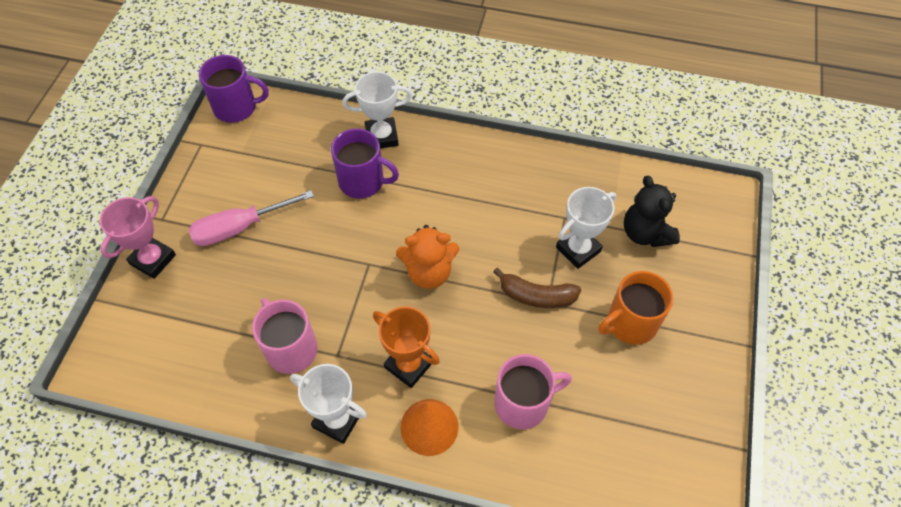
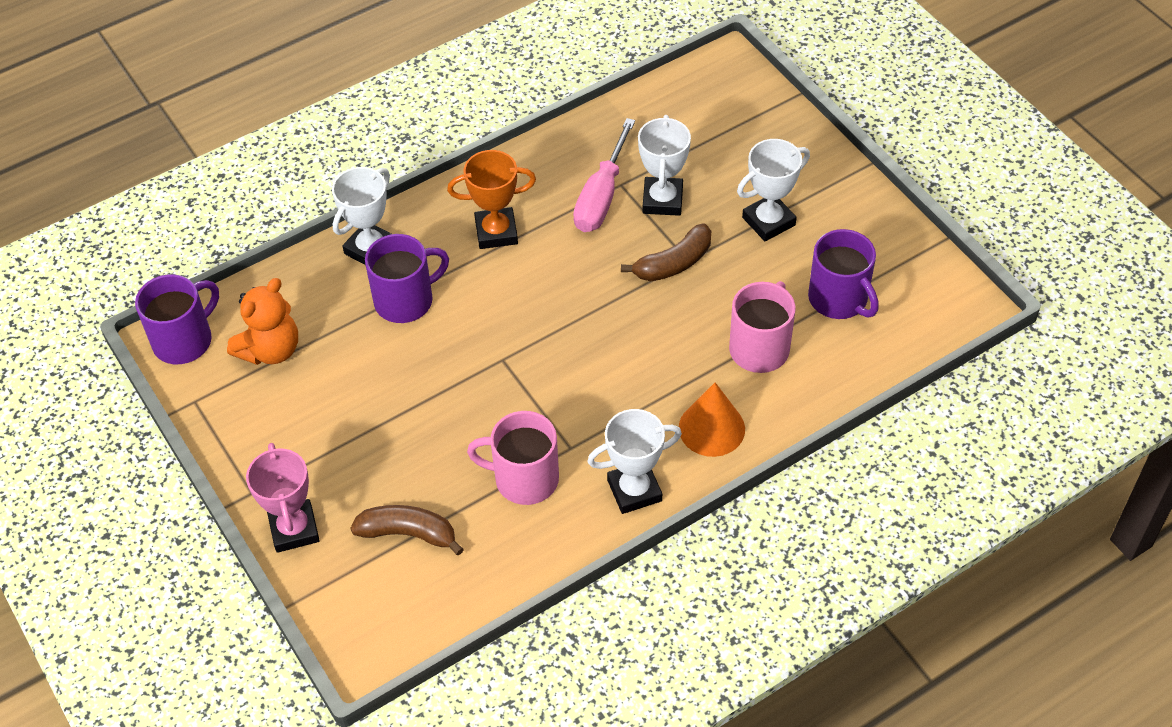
camera: 45 degrees left, 5 degrees down
(197, 319) = (408, 533): none -> brown banana
(240, 227) = (342, 432): pink screwdriver -> pink screwdriver (601, 196)
(408, 365) = (638, 402): orange trophy -> orange trophy (496, 232)
(429, 272) = (563, 321): orange teddy bear -> orange teddy bear (270, 350)
(615, 420) = (839, 299): none -> purple mug
(630, 323) = (768, 221): orange mug -> white trophy
(645, 233) = (700, 144): black teddy bear -> none

